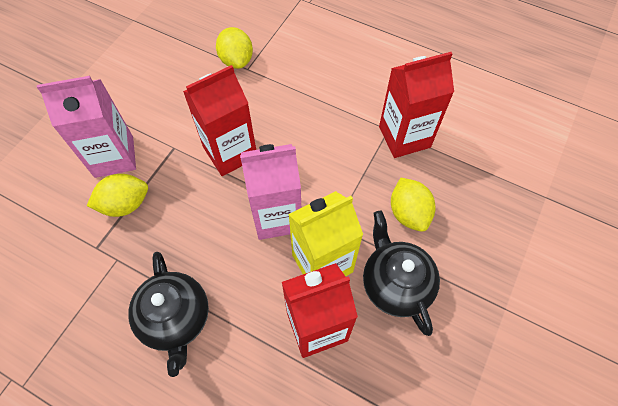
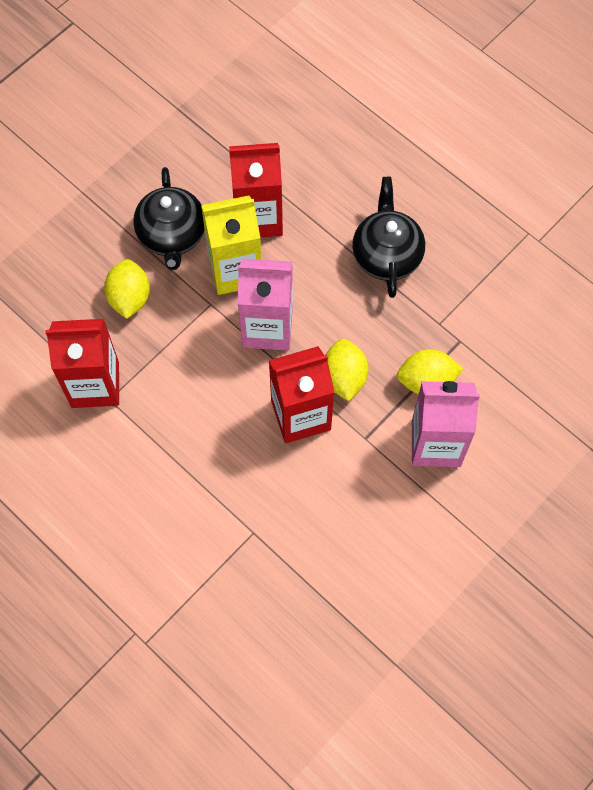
camera: 165 degrees left, 5 degrees up
(236, 60) = (264, 550): yellow lemon -> yellow lemon (344, 377)

